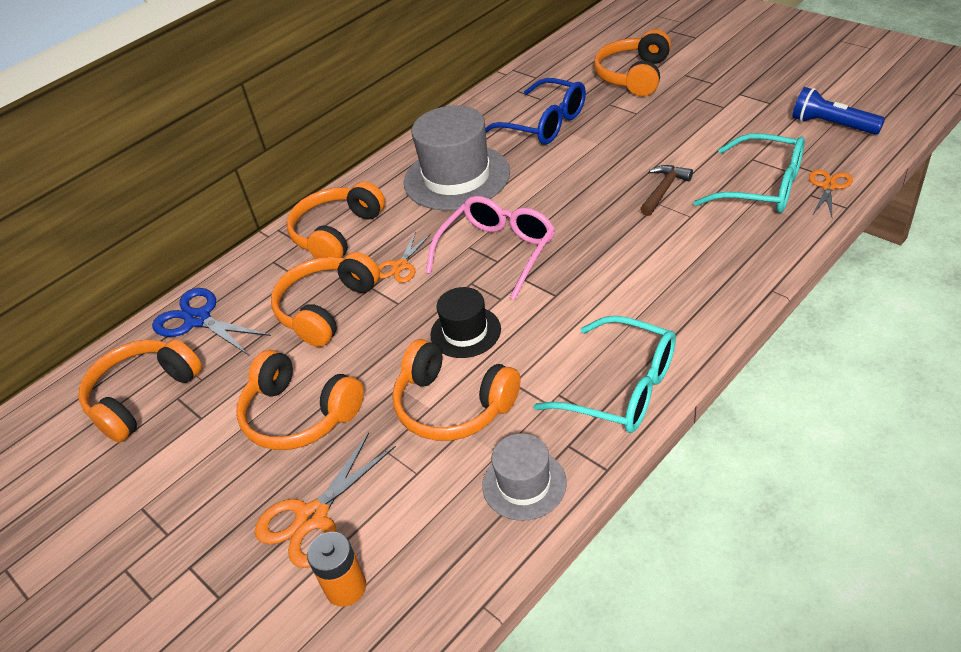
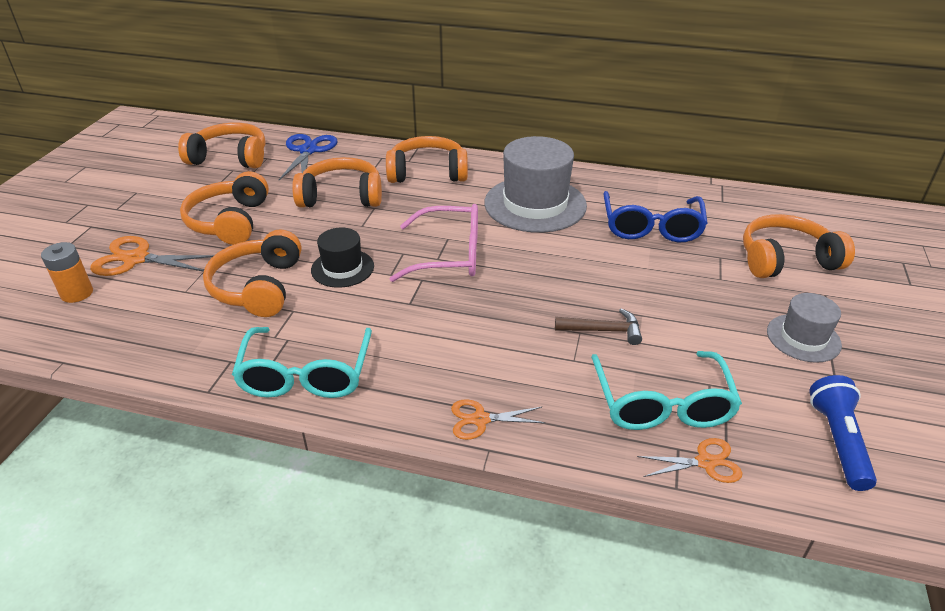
camera: 55 degrees right, 5 degrees down
(400, 266) = (405, 213): orange scissors -> orange scissors (480, 419)
(524, 484) = (183, 348): grey hat -> grey hat (803, 338)

